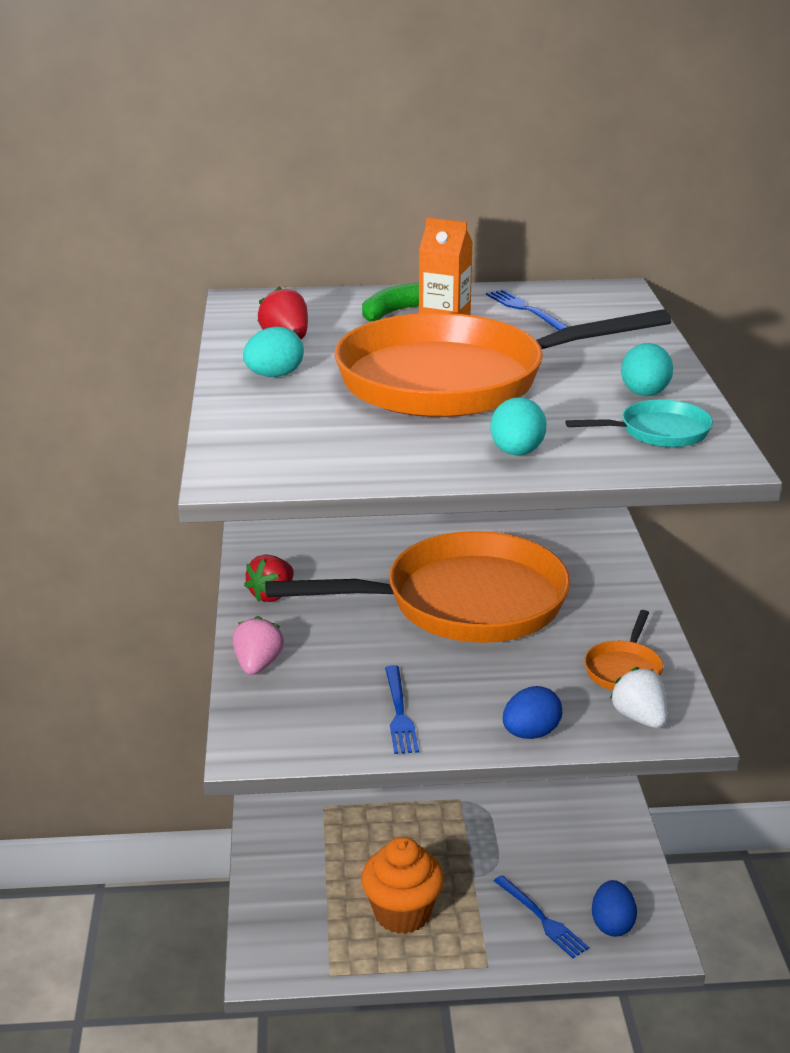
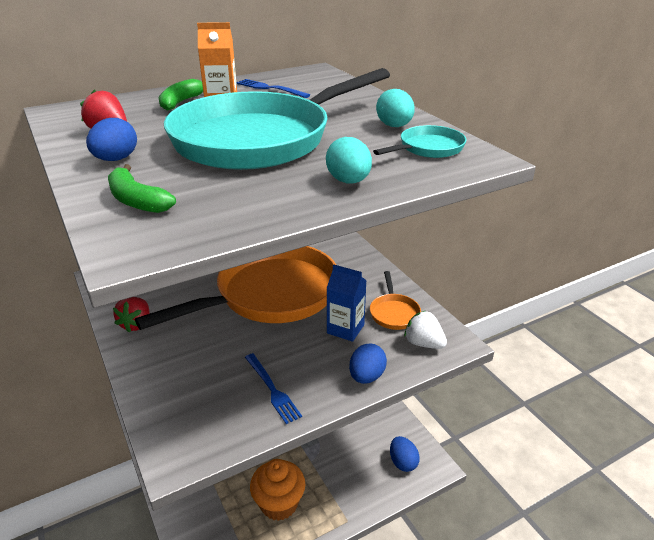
camera: 25 degrees left, 5 degrees up
(258, 665) = (150, 383): pink strawberry -> none
(269, 427) = (137, 200): none -> green banana
(274, 375) = (116, 159): turquoise egg -> blue egg
(454, 380) = (259, 139): orange pan -> turquoise pan
(540, 671) = (345, 329): none -> blue carton
(542, 919) = (363, 474): blue fork -> none

